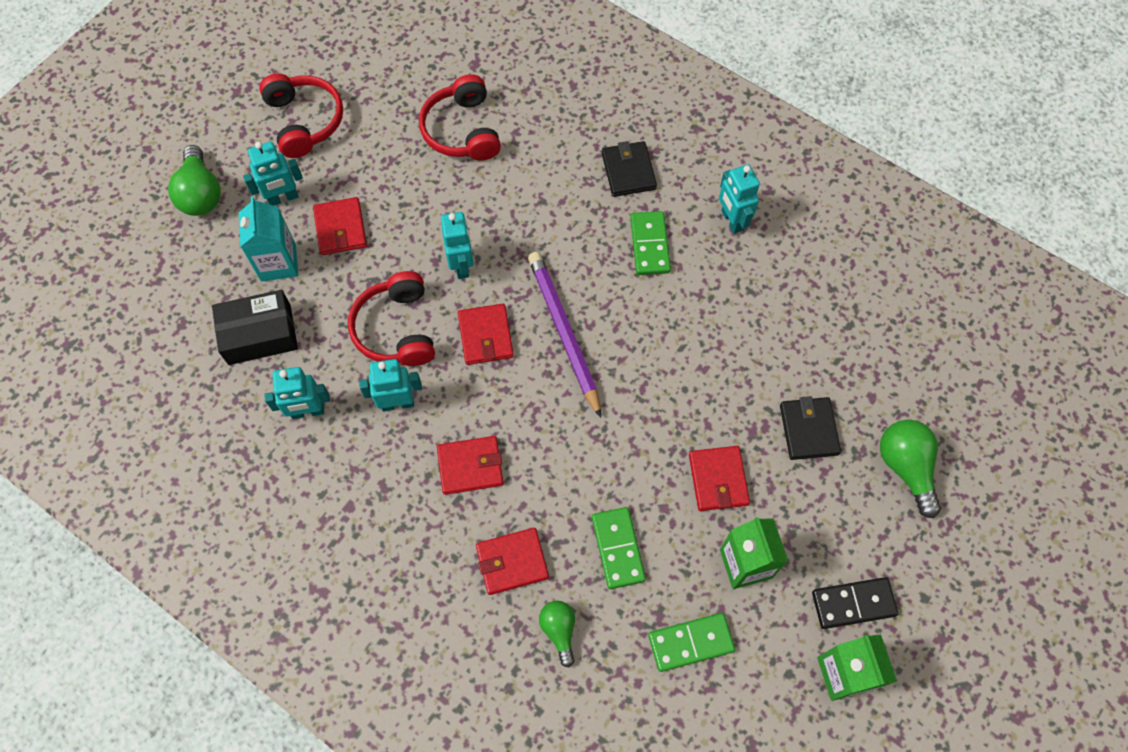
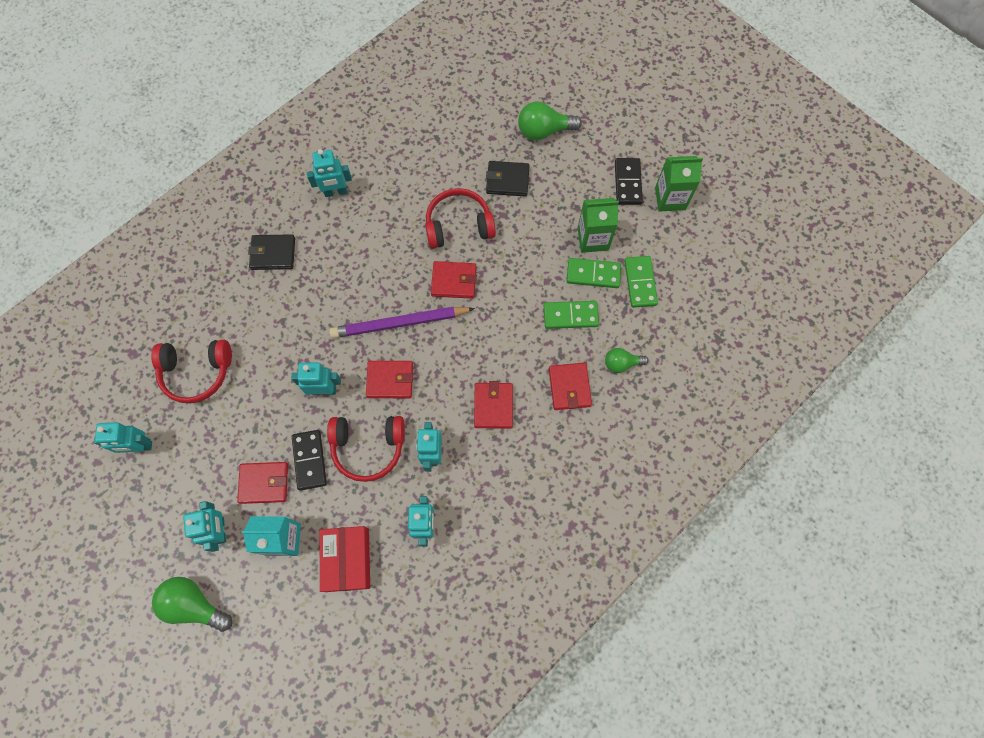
camera: 80 degrees left, 5 degrees up
(201, 194) = (194, 604): green light bulb -> green light bulb turned 150 degrees counterclockwise
(259, 334) = (347, 560): black box -> red box
(304, 121) = (145, 504): red headphones -> red headphones (458, 225)
(368, 98) = (139, 446): none -> turquoise robot
(373, 269) = (309, 460): none -> black domino
(650, 245) = (341, 251): green domino -> green domino (593, 274)
(718, 479) = (532, 243): red wallet -> red wallet (454, 281)

